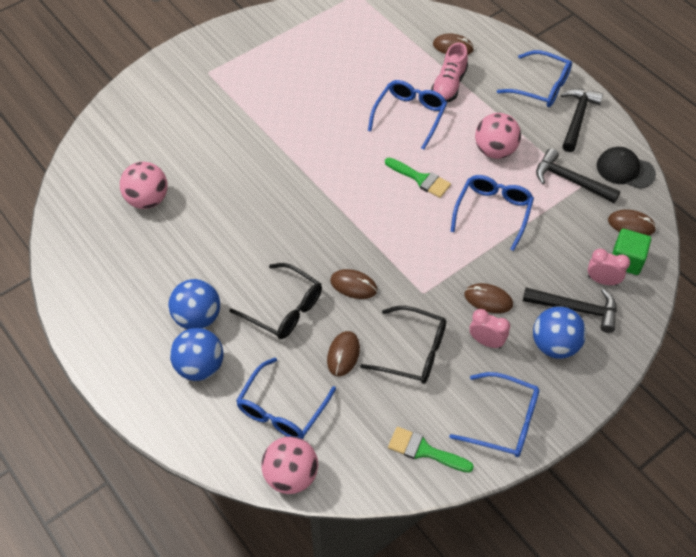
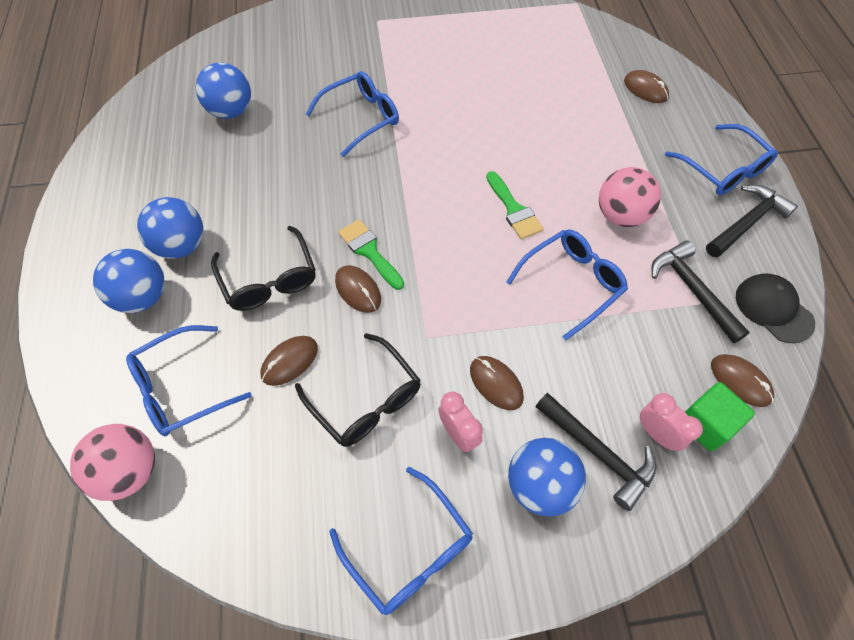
camera: 30 degrees right, 5 degrees up
(147, 199) = (231, 111): pink ball -> blue ball
(410, 116) = (548, 139): blue glasses -> blue glasses (361, 118)
(424, 450) = (290, 530): green brush -> green brush (369, 251)
(449, 85) = (614, 126): pink shoe -> none

